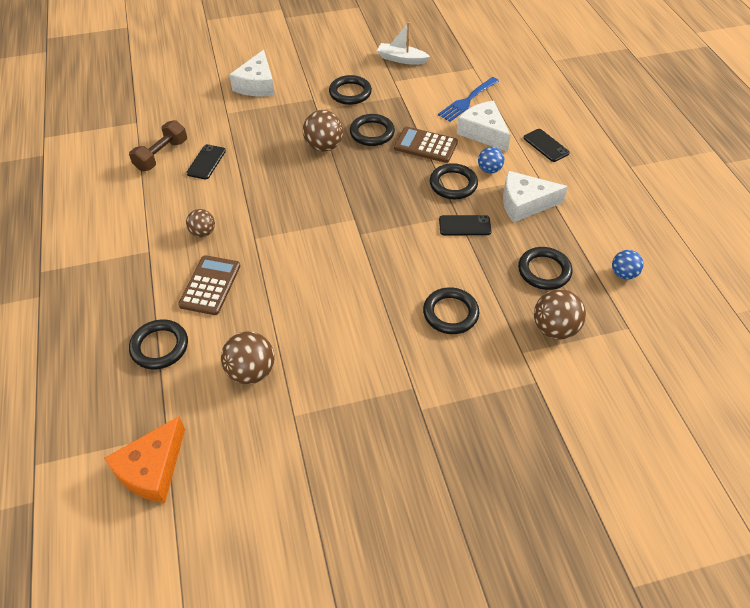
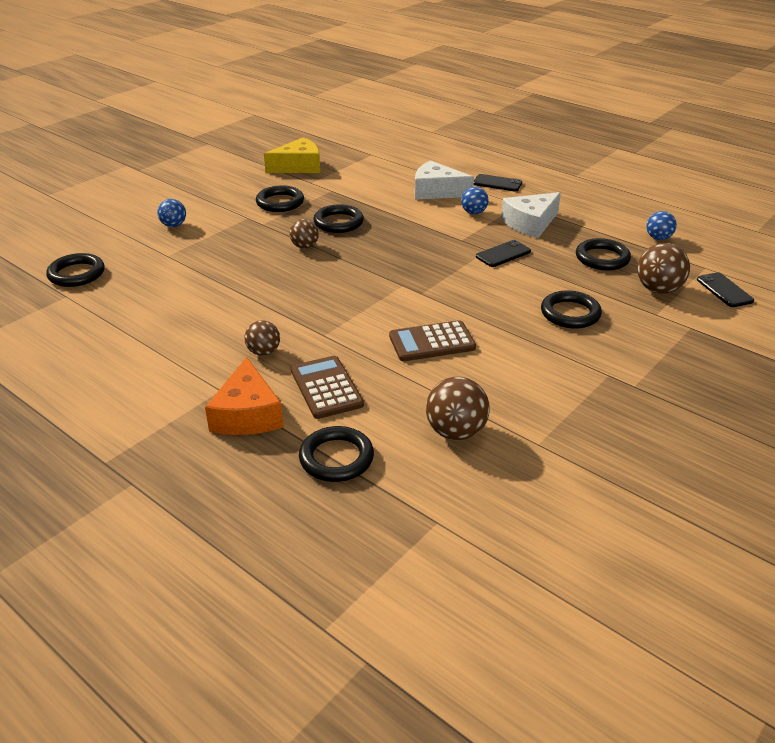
camera: 35 degrees left, 15 degrees down
(152, 469) = (461, 557): orange cheese -> orange cheese (247, 414)
(161, 155) = (134, 311): brown dumbbell -> none
(206, 162) = (194, 299): black phone -> black phone (724, 290)
(257, 85) = (174, 225): white cheese -> blue ball
(324, 146) = (305, 246): brown ball -> brown ball, size x0.63
(401, 59) = (298, 166): white boat -> yellow cheese
(425, 145) = (399, 215): brown calculator -> brown calculator (432, 342)
(453, 184) = (457, 232): black ring -> black ring (76, 274)
(467, 101) = (395, 176): blue fork -> none

